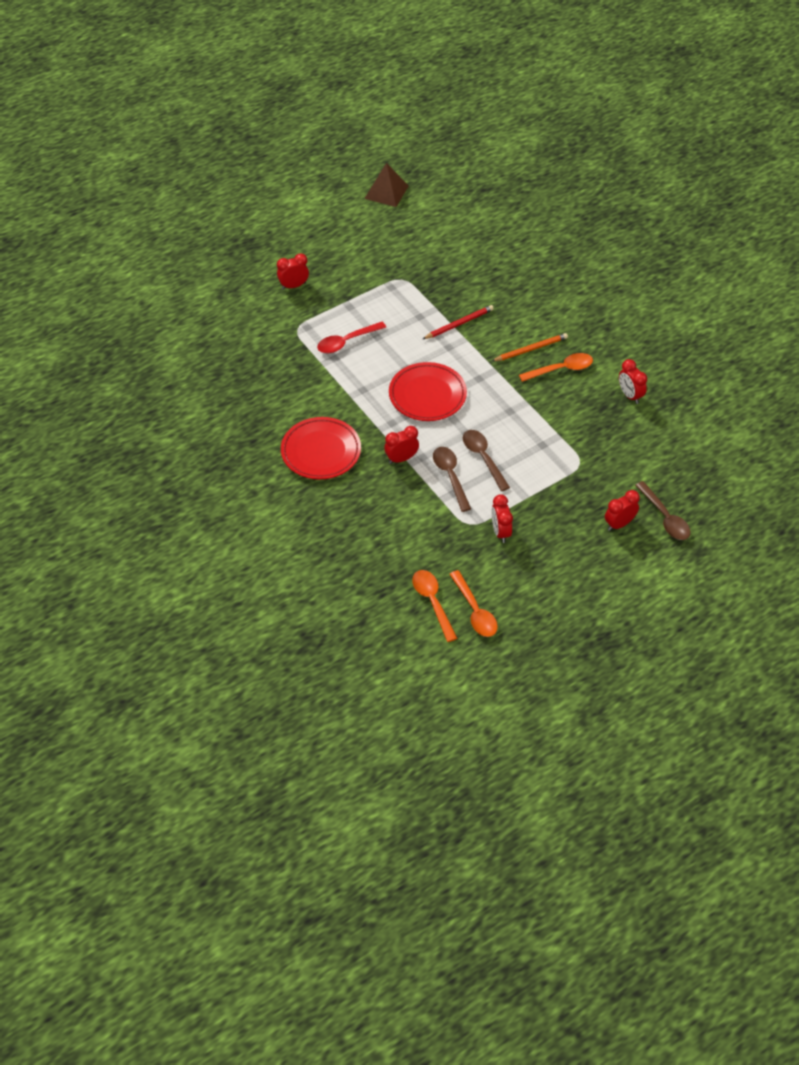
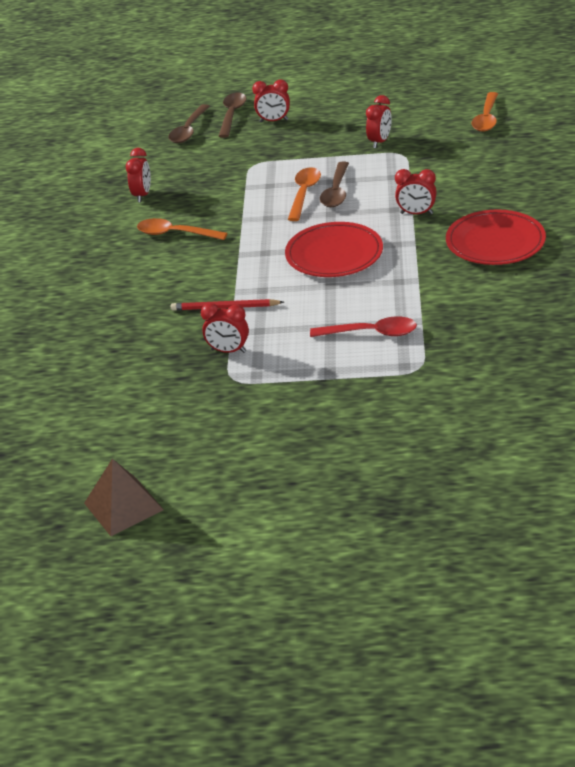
camera: 140 degrees left, 15 degrees down
(293, 286) = (377, 422): red clock -> red clock (228, 351)
(450, 476) = (382, 188): brown spoon -> brown spoon (189, 130)
(474, 611) = (455, 106): orange spoon -> orange spoon (304, 194)
(530, 349) = (181, 260): orange pencil -> none

